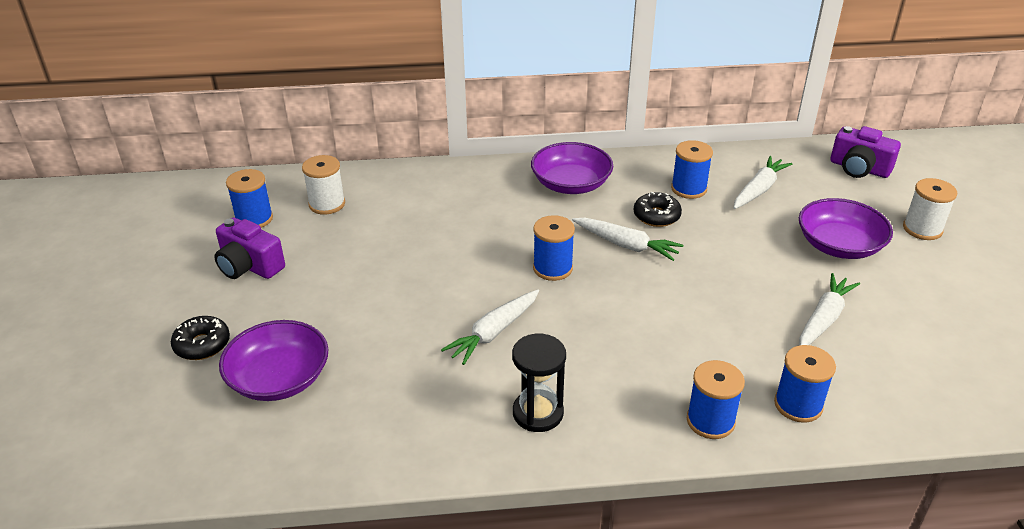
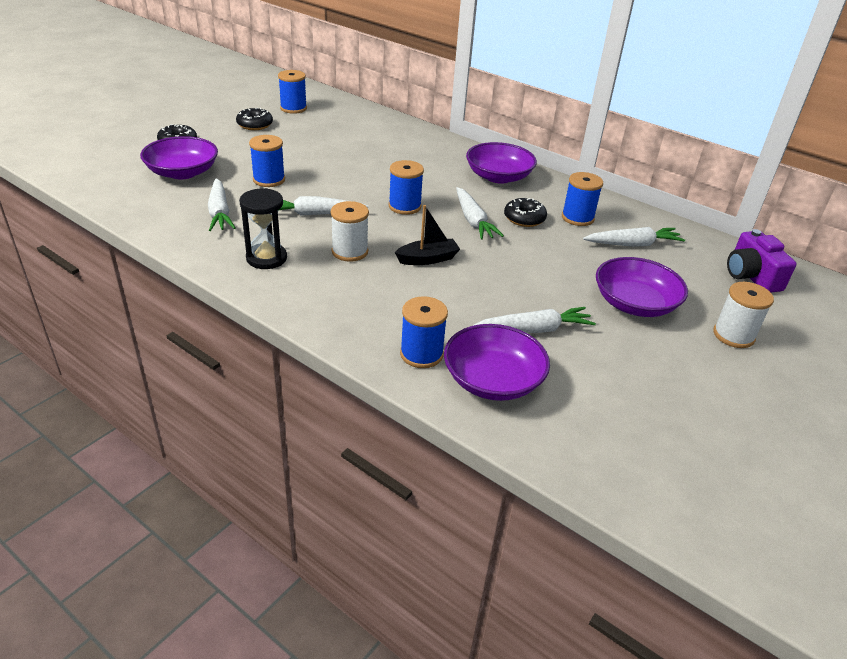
camera: 40 degrees right, 0 degrees up
(249, 266) = (255, 125): purple camera -> black donut
(327, 204) = (340, 119): white spool -> white spool (350, 251)
(406, 397) = (219, 212): none -> white carrot
(657, 310) = (428, 259): none -> black boat
(710, 421) = (350, 323): blue spool -> blue spool (269, 180)
(870, 386) = (493, 380): none -> purple bowl

